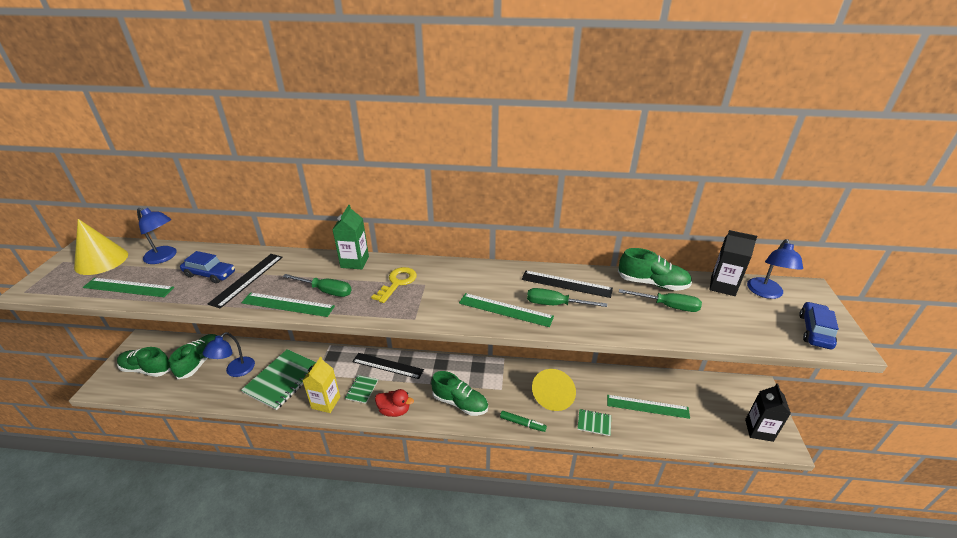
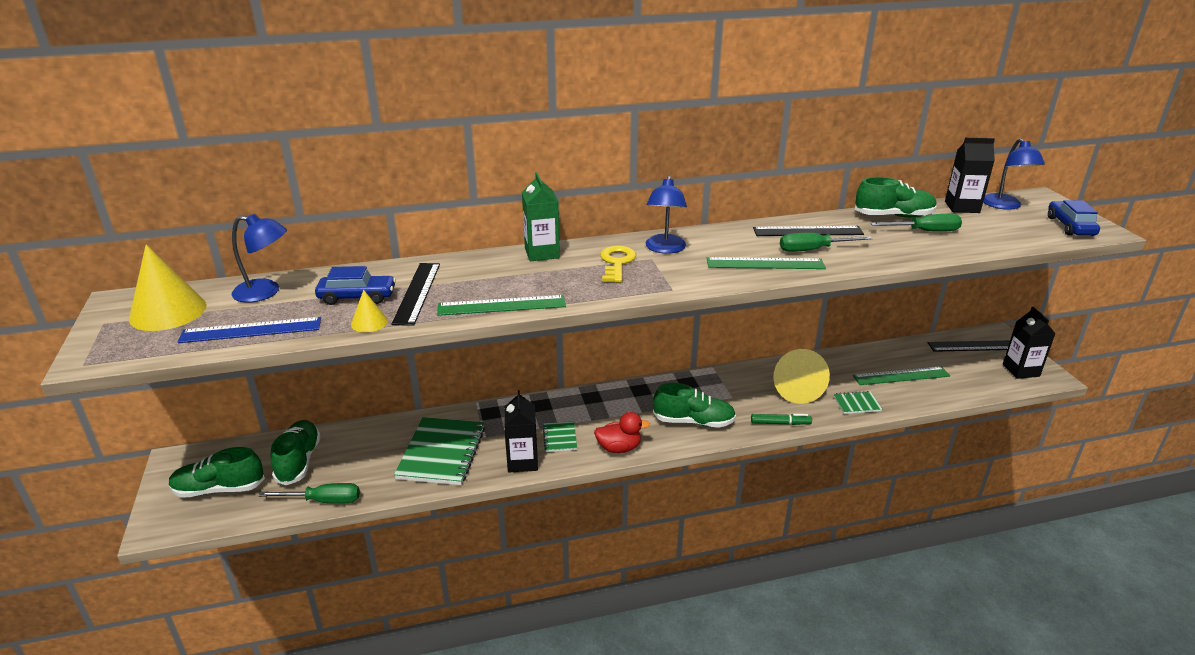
camera: 20 degrees left, 5 degrees down
(128, 287) = (251, 330): green ruler -> blue ruler
(197, 298) = (369, 322): none -> yellow cone
(235, 371) = (363, 459): blue lamp -> blue lamp (665, 249)
(326, 291) = (536, 285): green screwdriver -> green screwdriver (323, 501)
(326, 402) = (522, 461): yellow carton -> black carton
(387, 366) = (574, 406): black ruler -> black ruler (975, 346)

